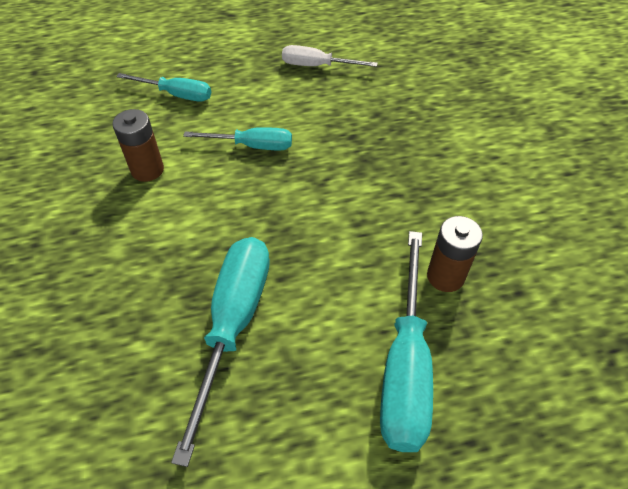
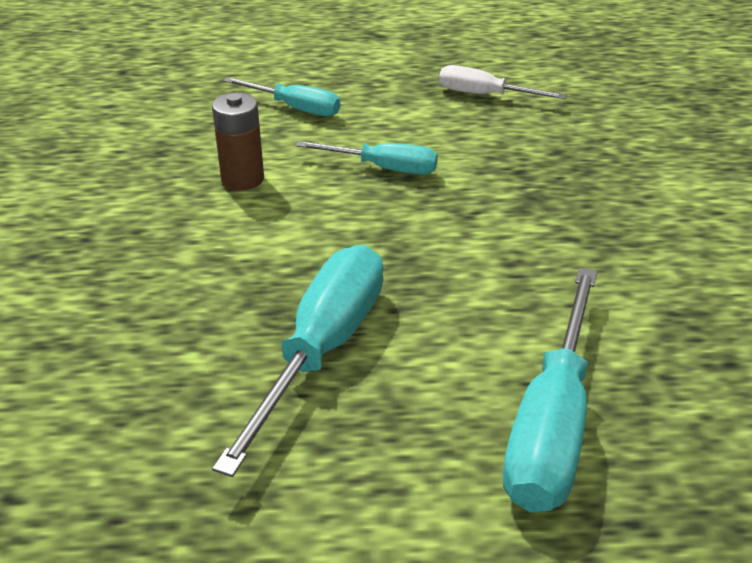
camera: 10 degrees right, 15 degrees down
(445, 276) = (625, 333): brown battery -> none

